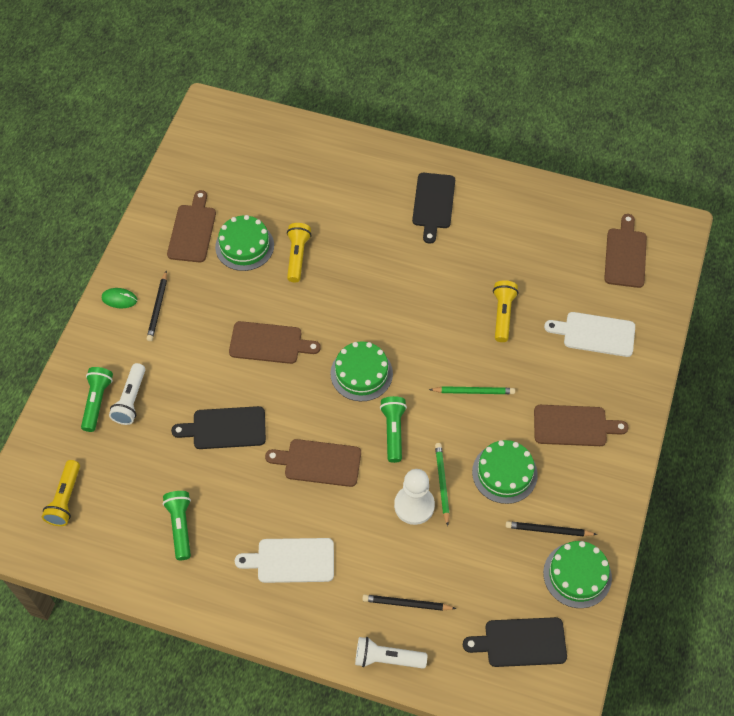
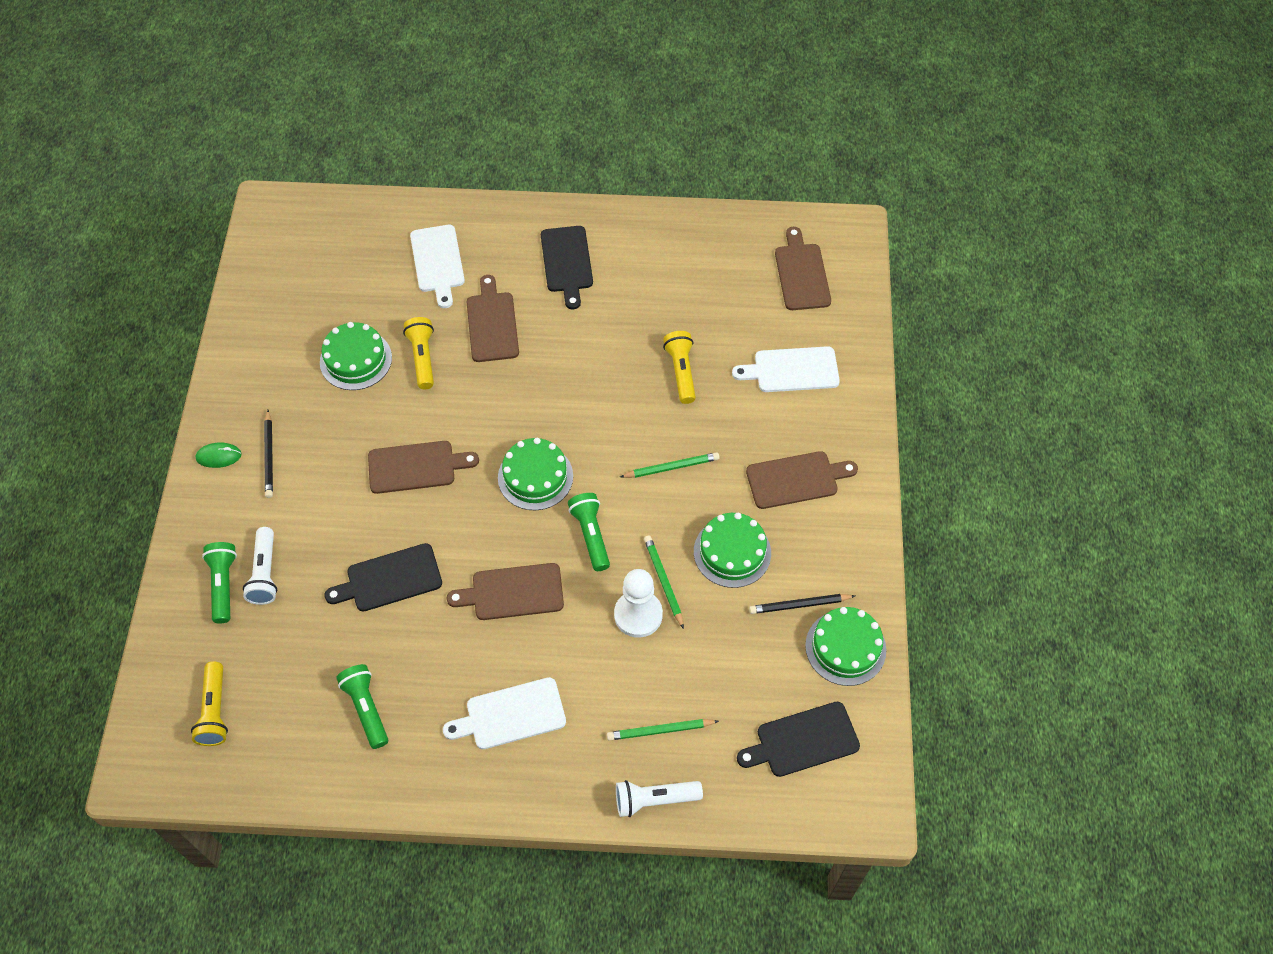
camera: 15 degrees left, 0 degrees up
(192, 230) = (287, 355): brown cutting board -> brown cutting board (492, 323)
(330, 181) = (438, 262): none -> white cutting board
(406, 604) = (660, 730): black pencil -> green pencil

